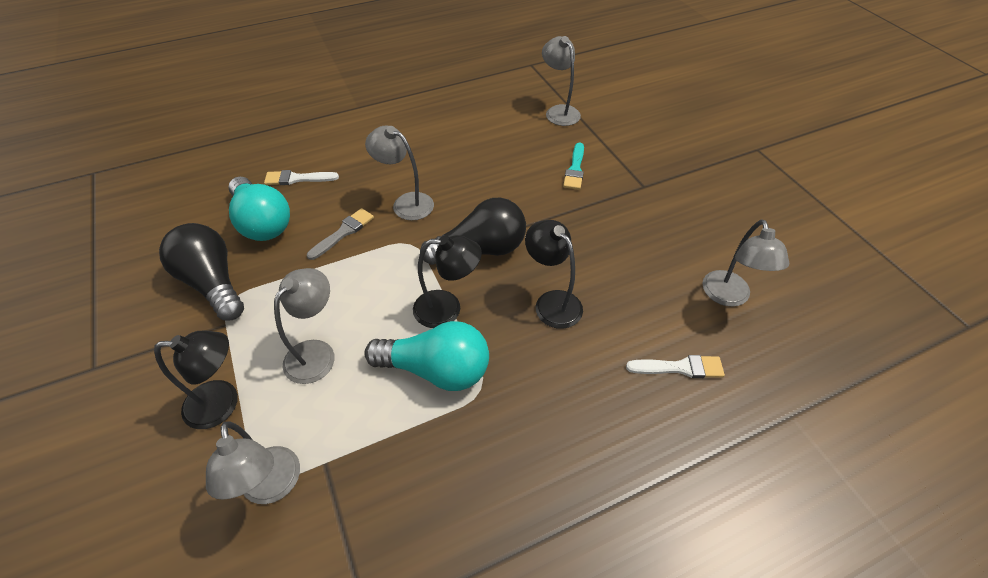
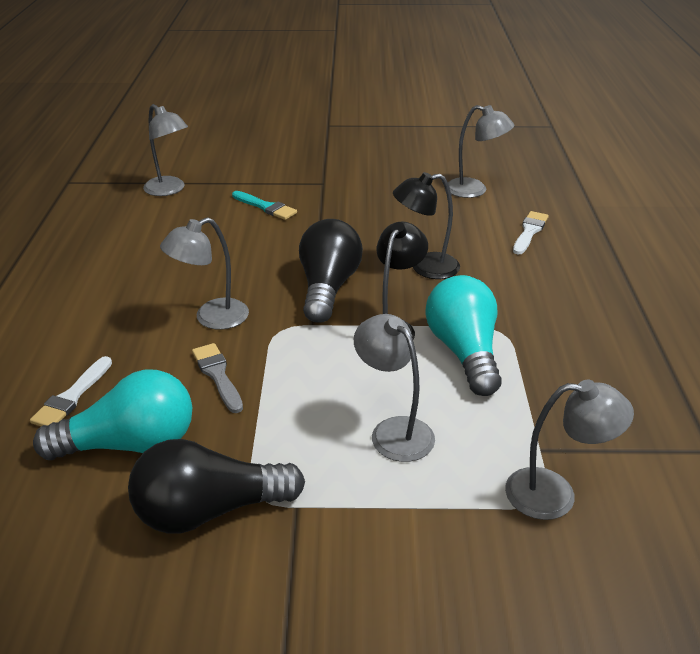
camera: 65 degrees left, 15 degrees down
(223, 403) = (424, 523): black lamp -> none
(436, 369) = (464, 352): turquoise light bulb -> turquoise light bulb turned 45 degrees counterclockwise
(559, 111) = (169, 190): grey lamp -> grey lamp turned 135 degrees counterclockwise

